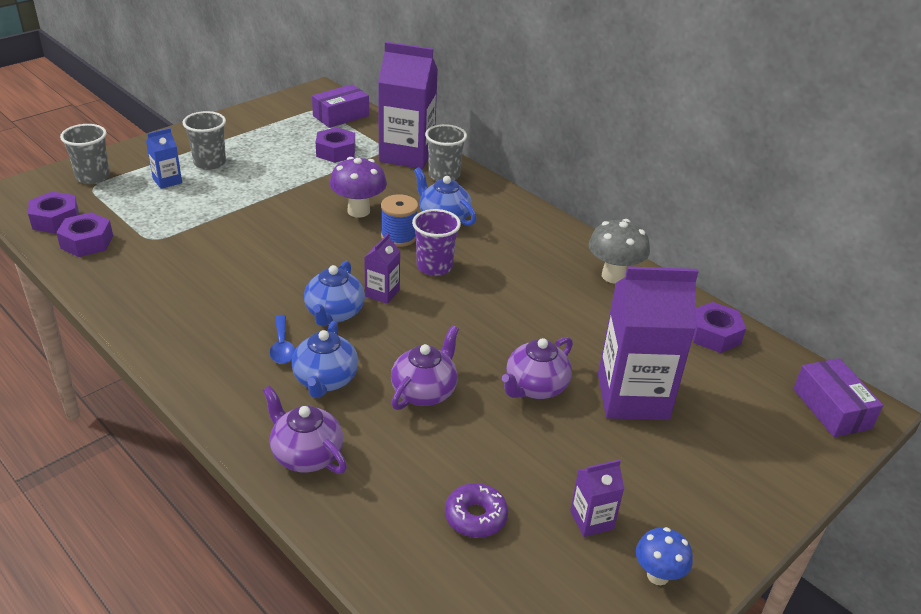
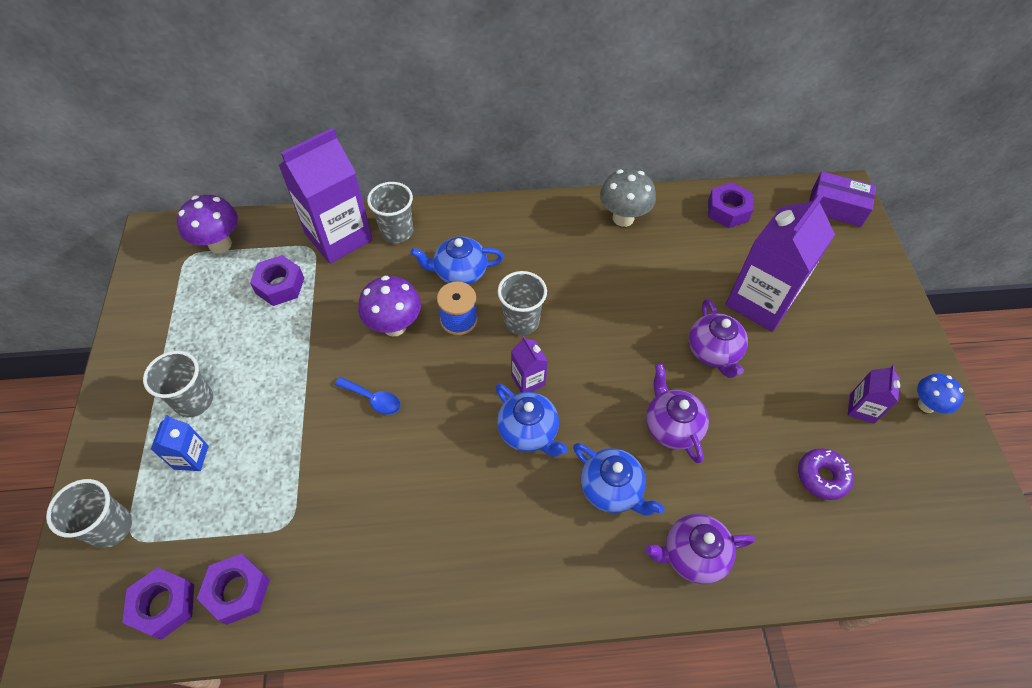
camera: 50 degrees left, 20 degrees up
(282, 346) = (544, 498): blue spoon -> blue spoon (373, 399)
(341, 116) = (220, 244): purple box -> purple mushroom
(434, 266) = (521, 321): purple cup -> grey cup

